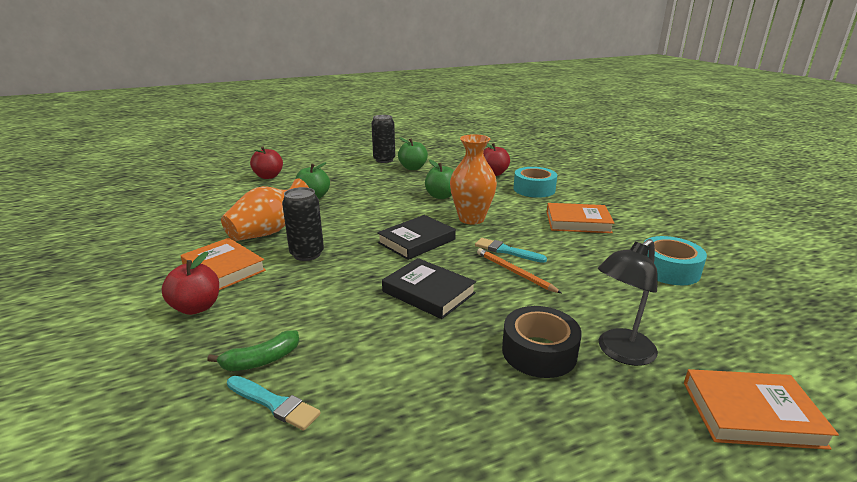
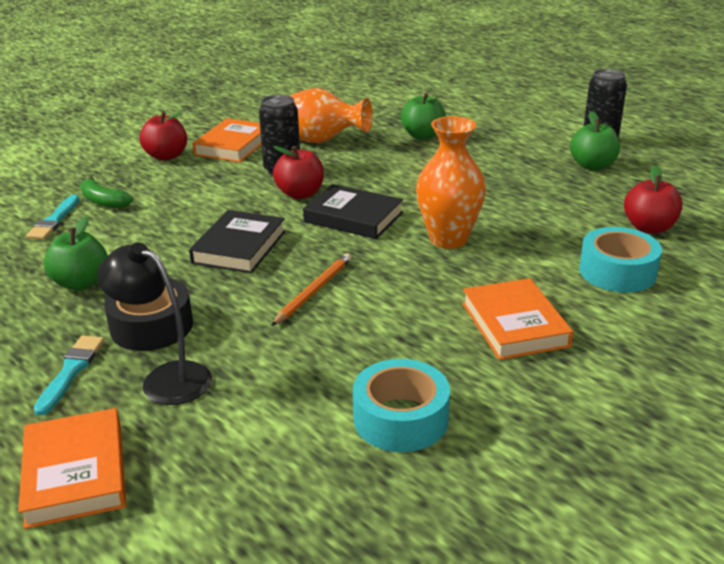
camera: 70 degrees right, 5 degrees up
(268, 176) = (457, 99): red apple -> red apple (300, 194)
(441, 196) = (506, 205): green apple -> green apple (81, 283)
(506, 251) = (369, 278): turquoise brush -> turquoise brush (71, 371)

